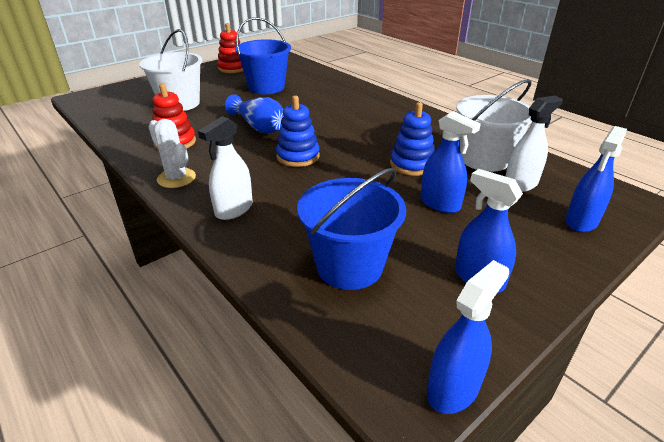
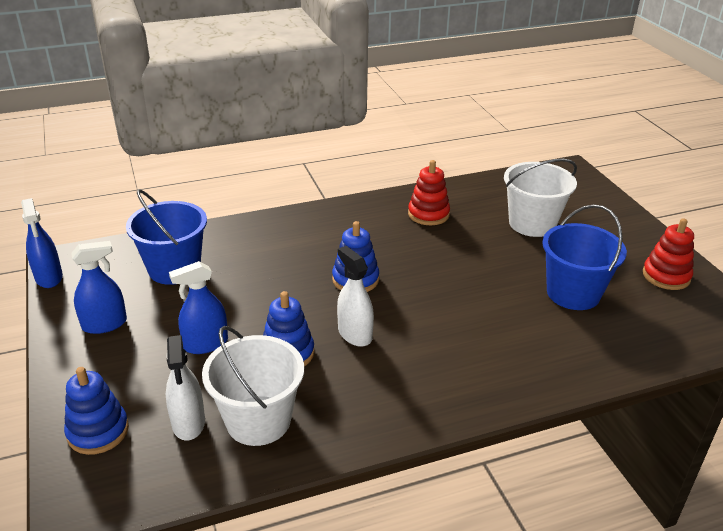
camera: 110 degrees right, 0 degrees up
(176, 178) = (355, 210): white cactus -> none
(234, 209) = (286, 231): white spray bottle -> white spray bottle (354, 334)
(259, 127) = (440, 267): blue vase -> none
(581, 221) = (98, 431): blue spray bottle -> blue stacking toy

